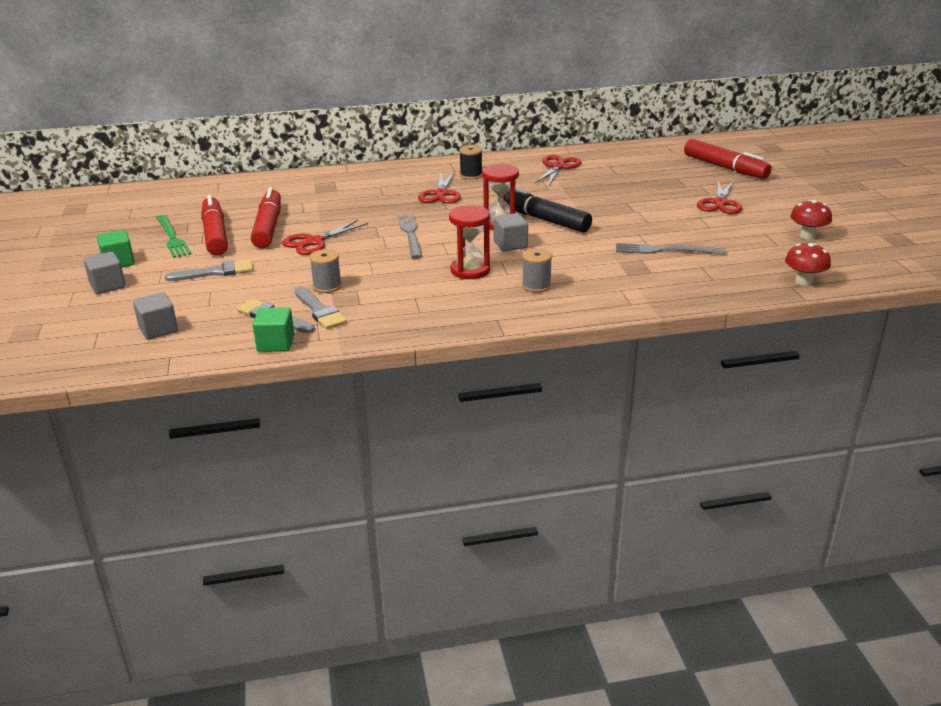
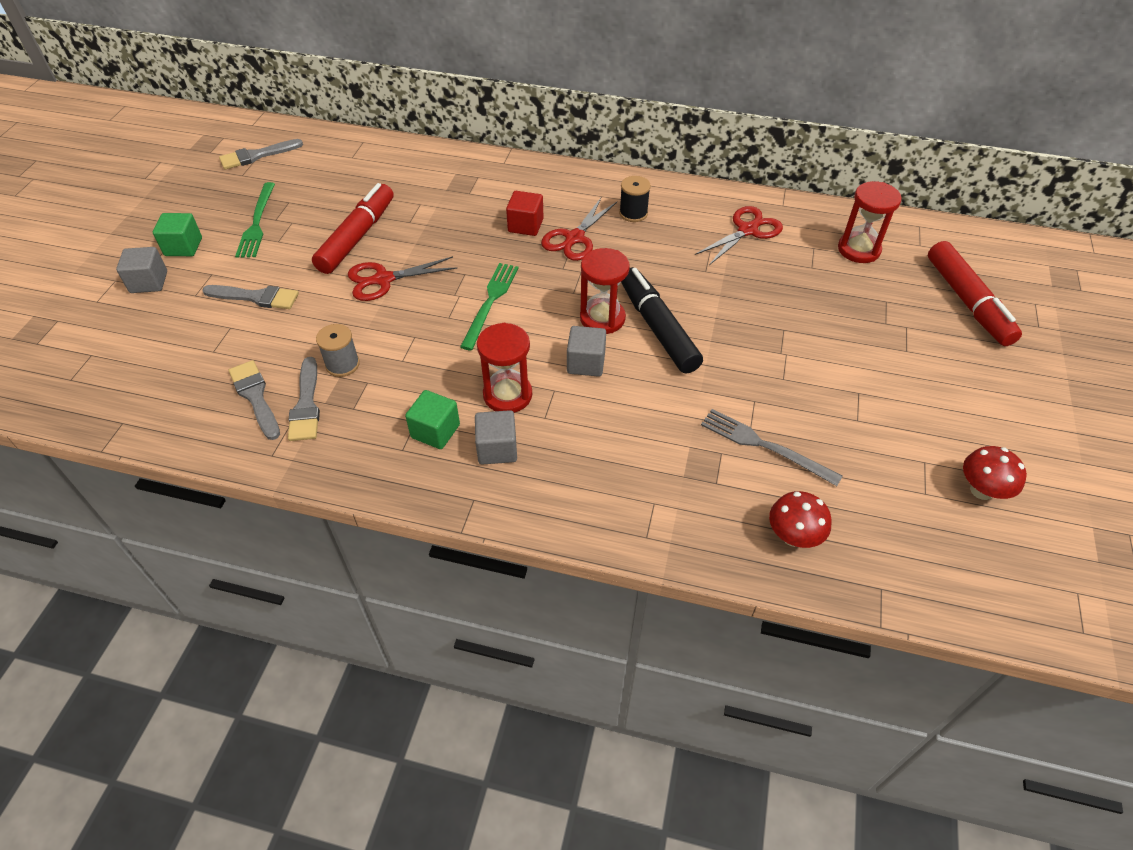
camera: 25 degrees right, 20 degrees up
(131, 206) = (257, 156): none -> grey brush
(158, 329) = (142, 373): grey cube -> grey cube (497, 449)
(215, 235) = (299, 232): red marker -> none
(275, 343) = (227, 444): green cube -> green cube (435, 431)
(397, 196) = (525, 225): none -> red cube
(410, 234) = (490, 302): grey fork -> green fork
(536, 286) = (560, 454): grey spool -> none
(638, 161) = (858, 249): none -> red hourglass
(720, 203) = (907, 375): red scissors -> none
(804, 282) = (905, 587): red mushroom -> red mushroom (793, 536)

